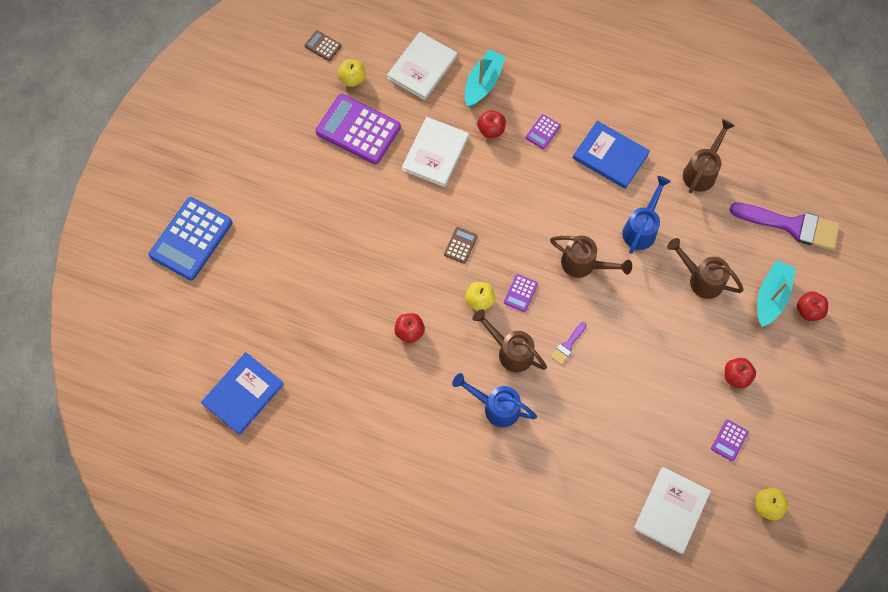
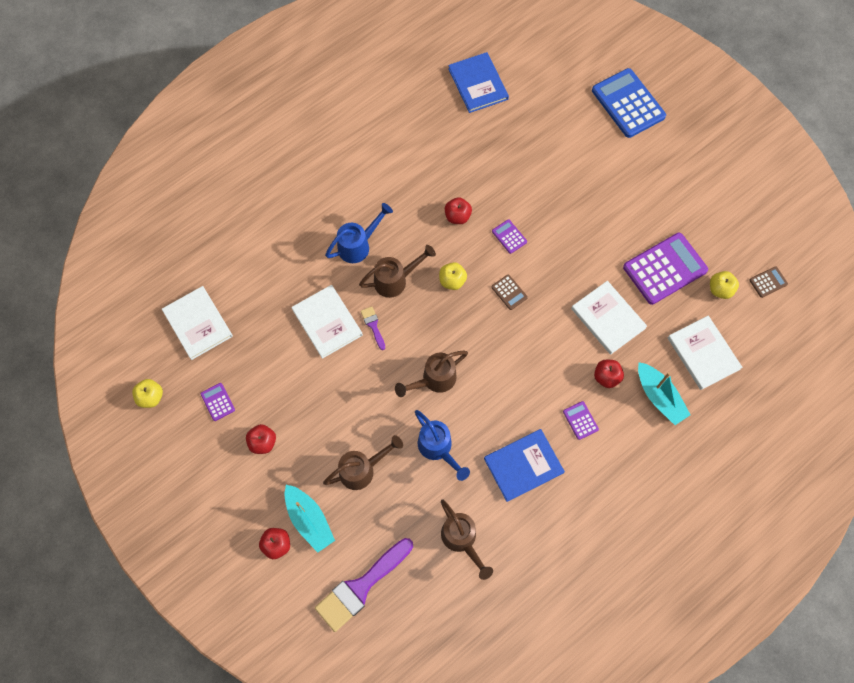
camera: 120 degrees right, 0 degrees up
(520, 293) = (439, 315): purple calculator -> purple calculator (509, 236)
(591, 388) = (327, 322): none -> white book

